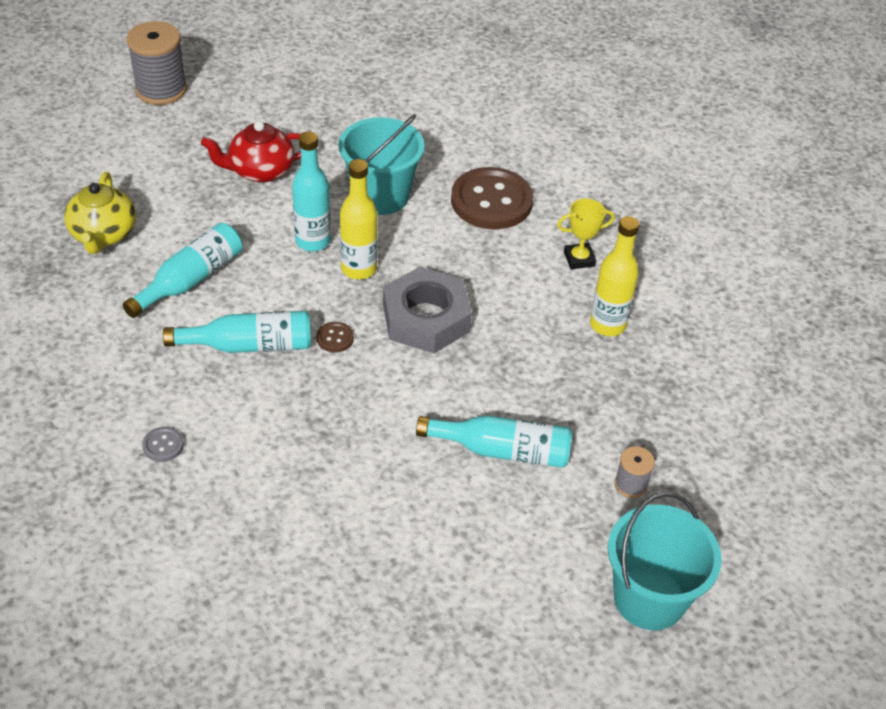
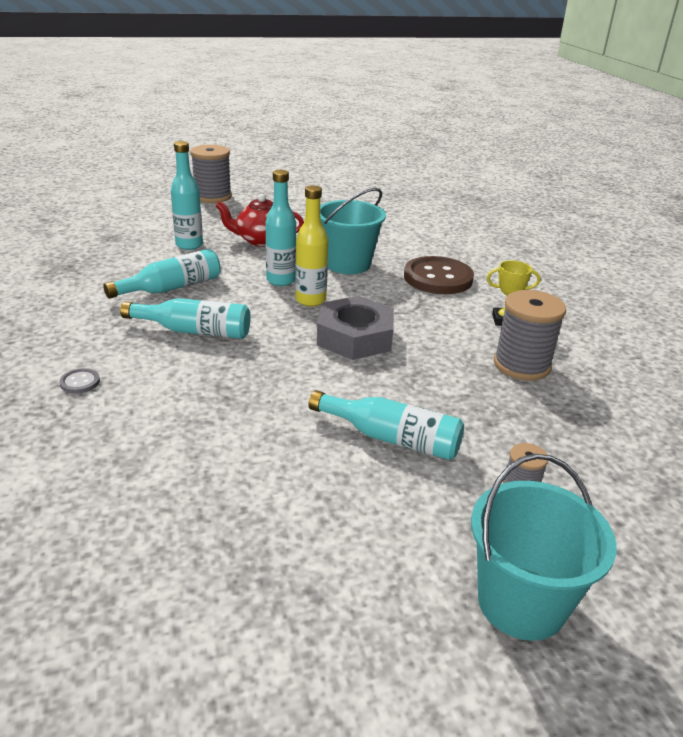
camera: 15 degrees right, 15 degrees down
(103, 234) = (122, 256): yellow teapot -> none
(176, 197) = (189, 245): none -> turquoise bottle
(335, 338) = (269, 337): brown button -> none
(607, 325) = (521, 365): yellow bottle -> grey spool

